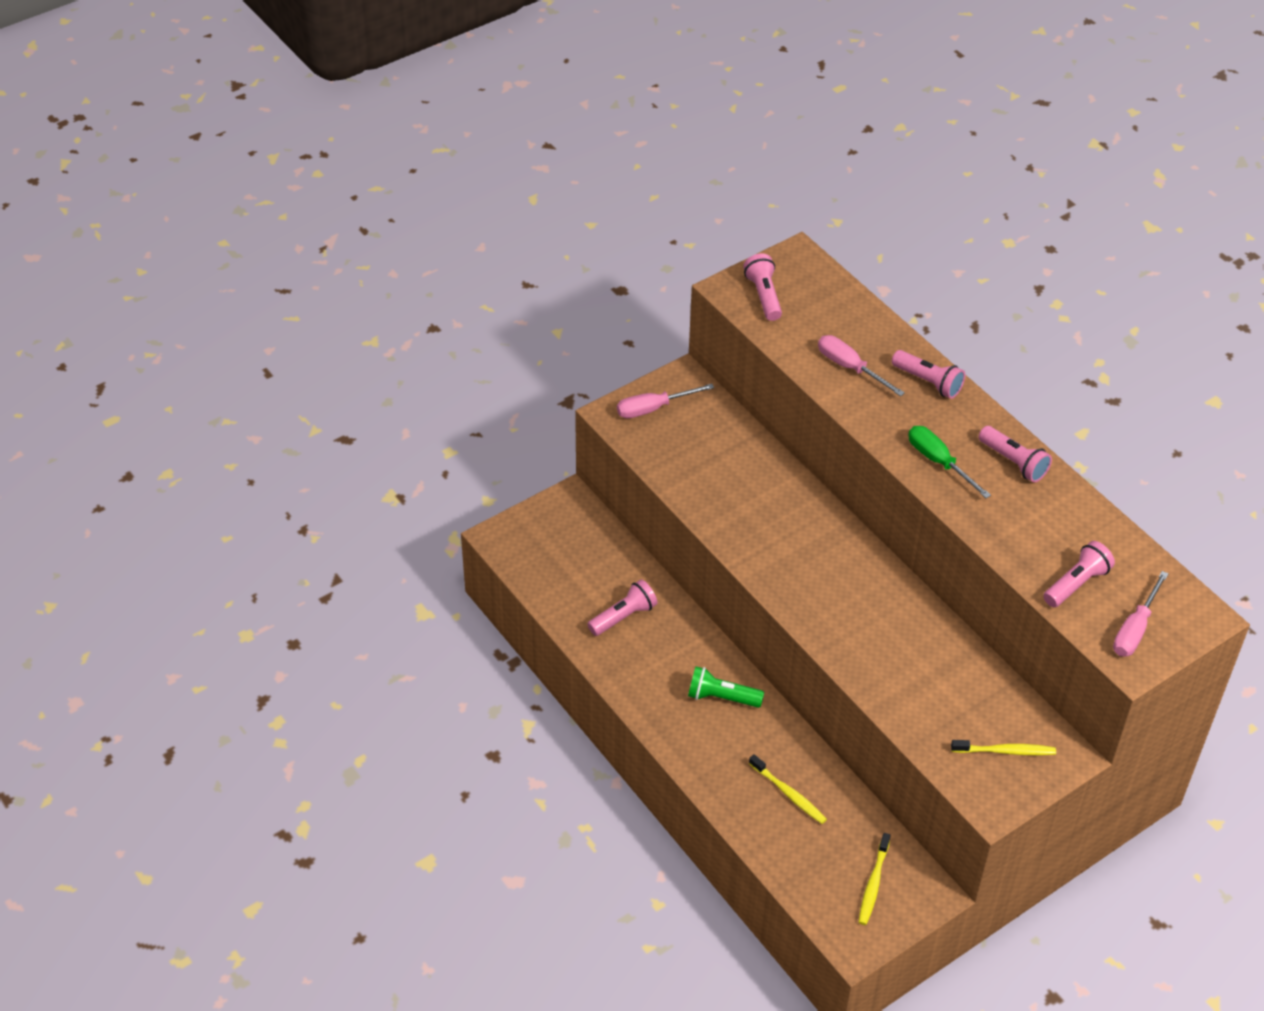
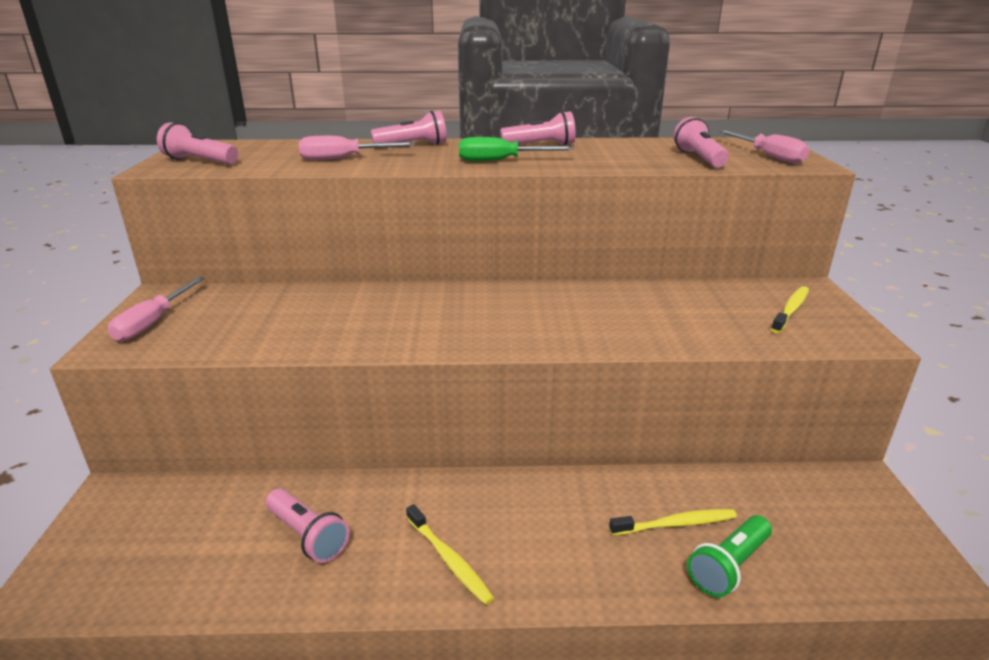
camera: 55 degrees left, 20 degrees down
(623, 616) = (308, 536): pink flashlight -> pink flashlight turned 135 degrees clockwise
(721, 697) = (501, 511): green flashlight -> green flashlight (729, 566)
(873, 883) = (839, 518): yellow toothbrush -> yellow toothbrush (449, 559)

